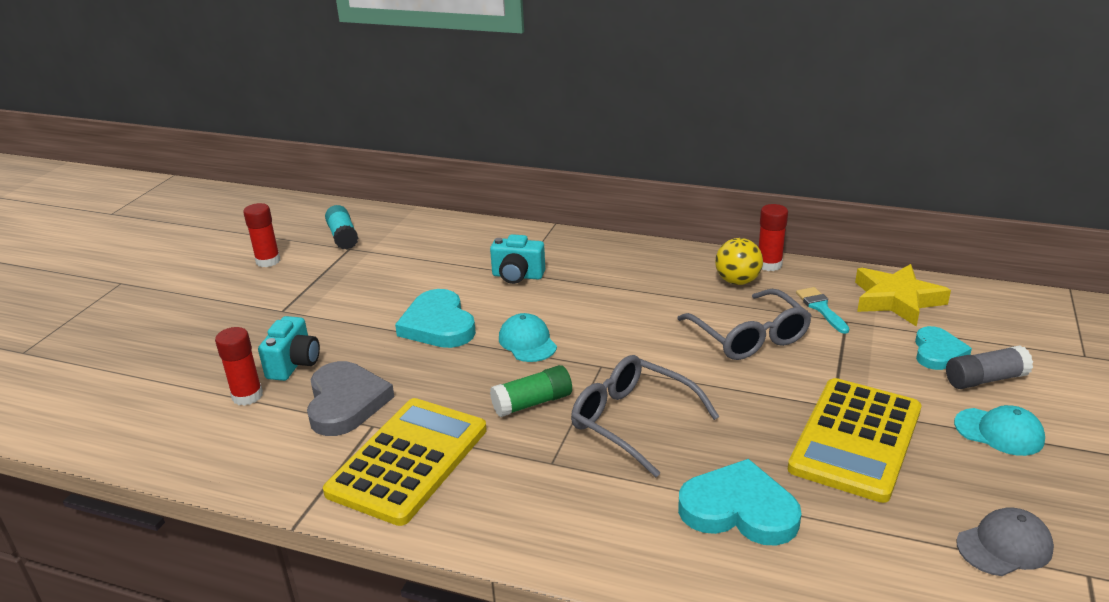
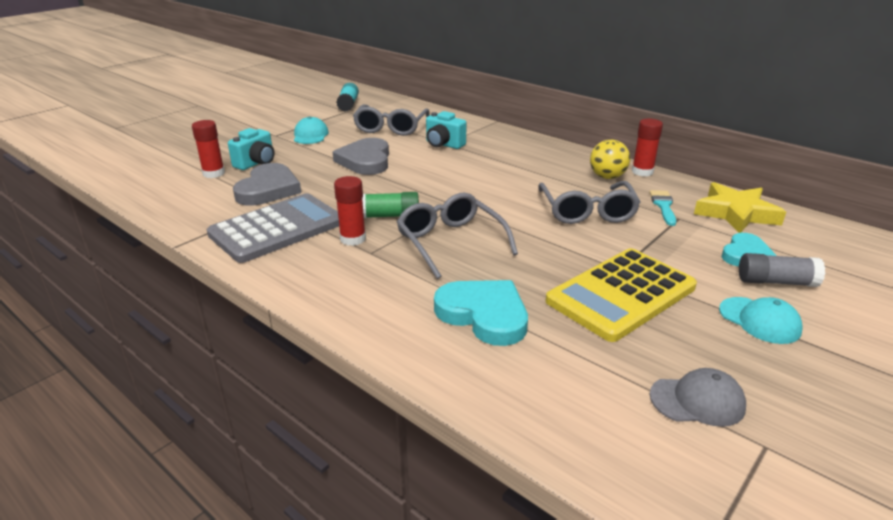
camera: 20 degrees right, 0 degrees up
(268, 261) = (291, 109): red glue stick -> red glue stick (353, 239)
(408, 460) = (277, 229): yellow calculator -> grey calculator
(430, 263) = (391, 128): none -> grey glasses
(438, 325) = (365, 160): turquoise heart -> grey heart
(527, 342) = (417, 181): turquoise cap -> turquoise cap (310, 135)

